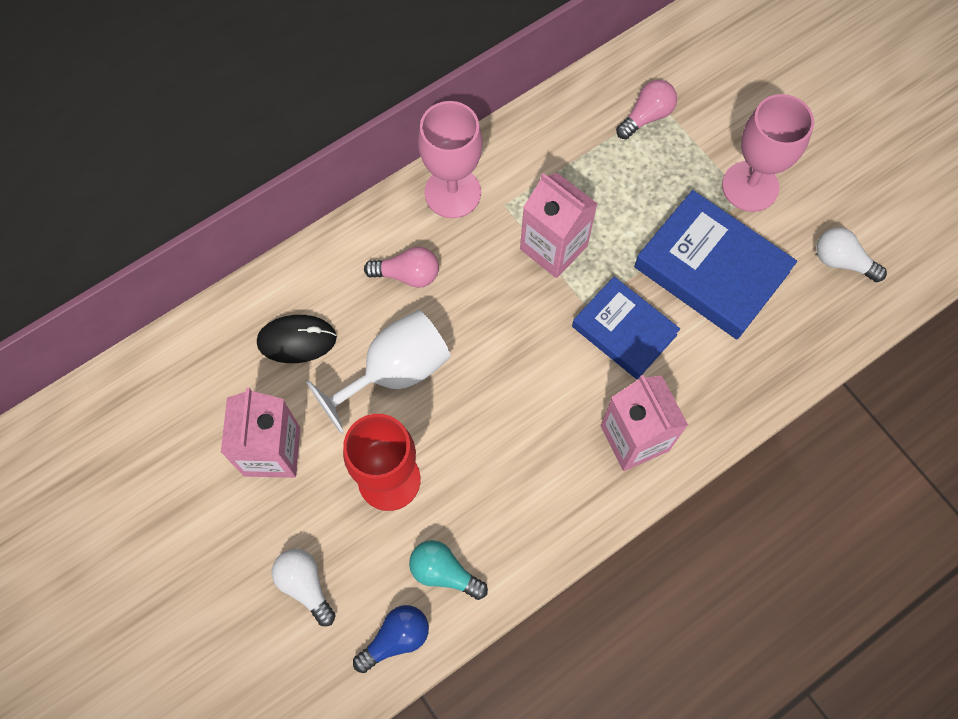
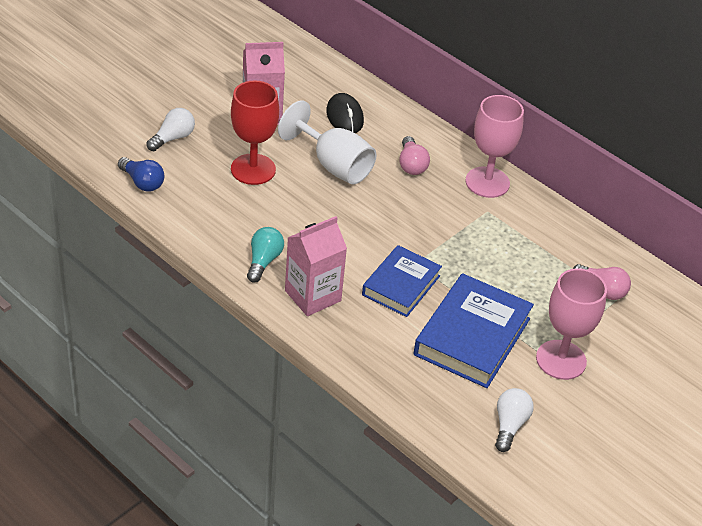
camera: 75 degrees right, 25 degrees down
(444, 572) = (191, 201): turquoise light bulb -> turquoise light bulb (263, 261)
(553, 247) = (460, 241): pink carton -> none

